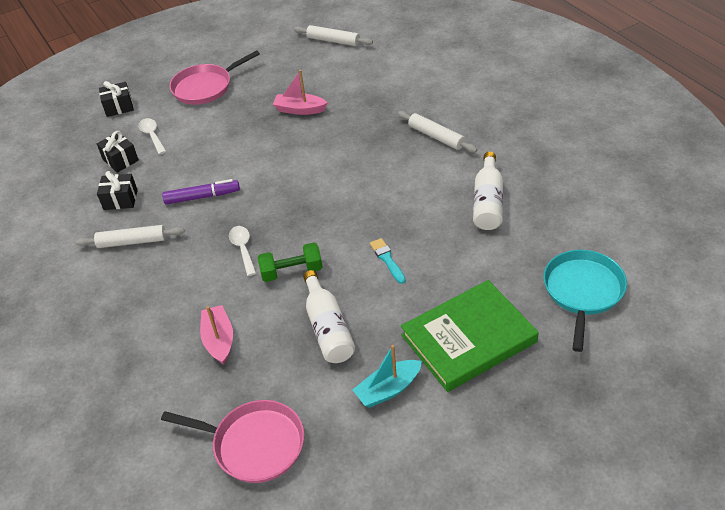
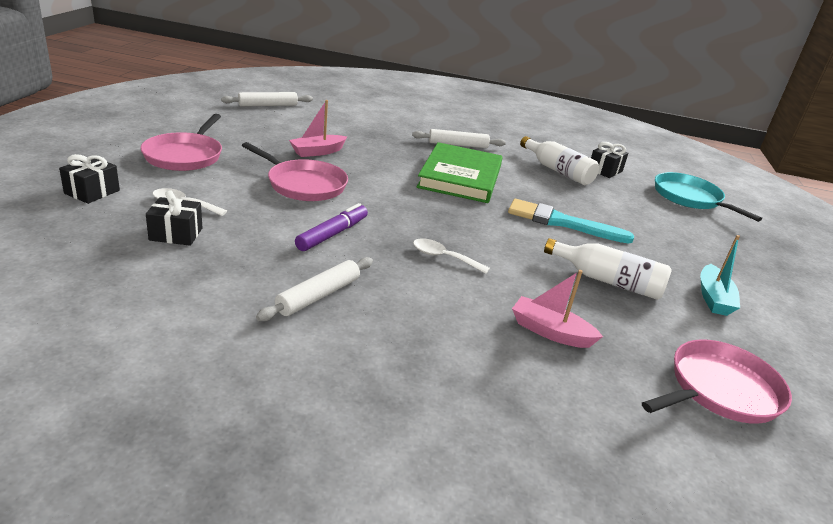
camera: 55 degrees left, 15 degrees down
(120, 200) = (238, 266): black gift -> black gift (605, 170)
(244, 142) = (304, 184): none -> pink pan
(292, 271) = (513, 257): green dumbbell -> none
(387, 259) = (562, 222): turquoise brush -> turquoise brush, size x1.93
(468, 338) = (691, 246): green book -> green book (460, 177)

